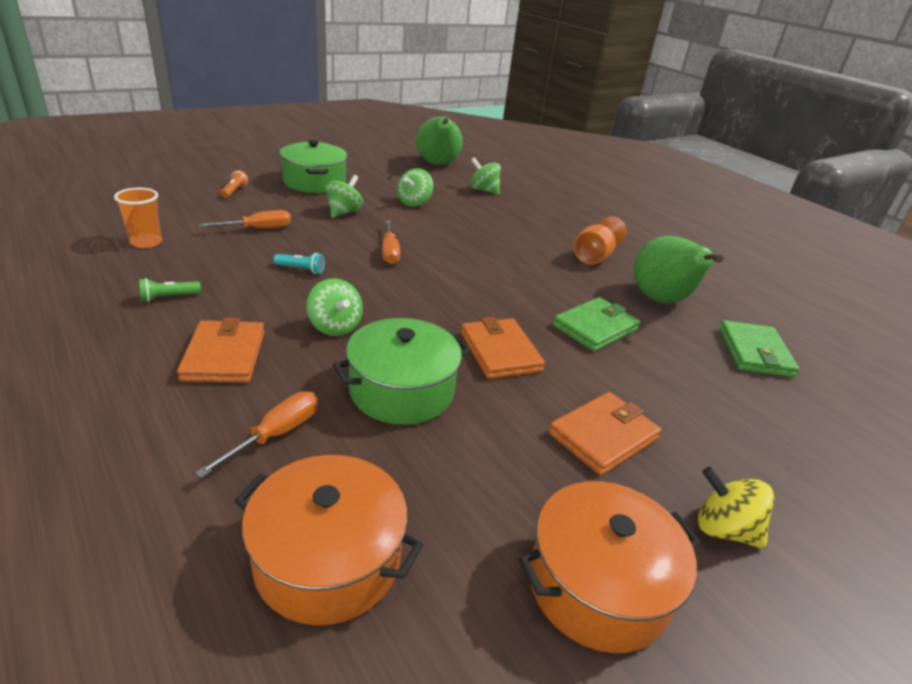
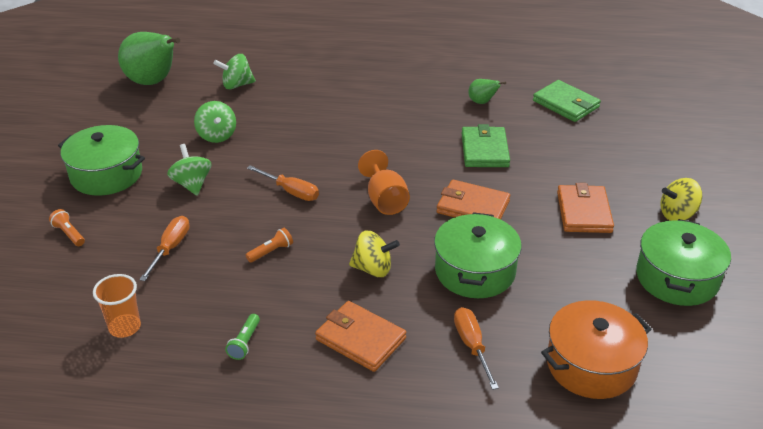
camera: 45 degrees left, 5 degrees up
(301, 269) = (271, 251): turquoise flashlight -> orange flashlight
(335, 327) = (373, 269): green spinning top -> yellow spinning top
(594, 257) = (401, 95): orange goblet -> orange goblet (385, 200)
(598, 585) = (677, 278): orange pot -> green pot
(661, 300) = (482, 102): green pear -> green pear, size x0.46

